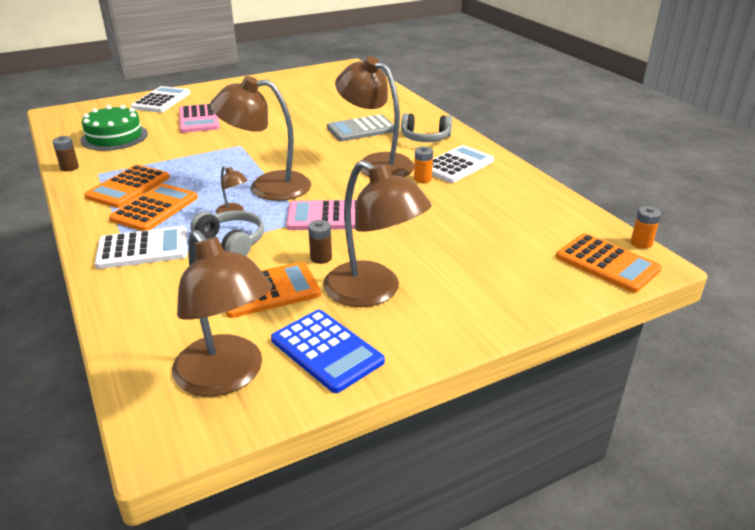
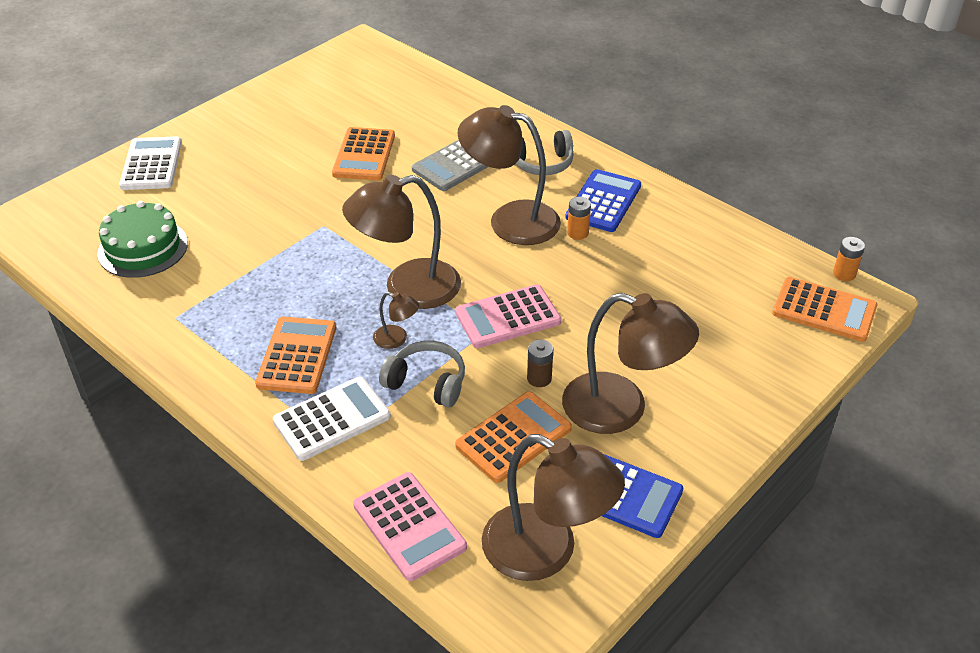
camera: 20 degrees left, 10 degrees up
(69, 167) = (129, 316): brown battery -> none
(128, 187) = (236, 330): orange calculator -> orange calculator (364, 155)
(199, 119) = (233, 190): pink calculator -> pink calculator (409, 526)
(457, 165) = (603, 201): white calculator -> blue calculator

